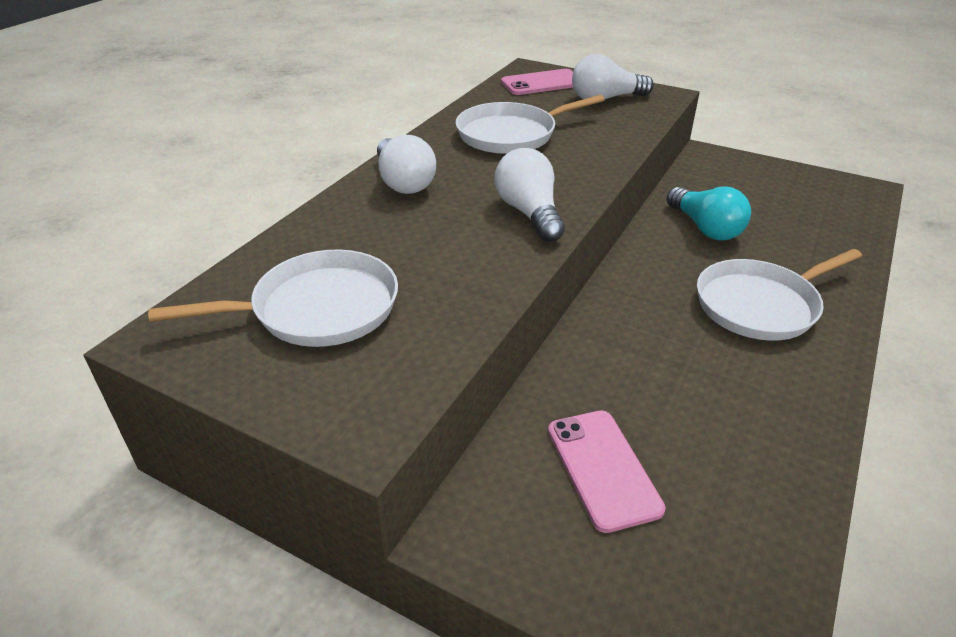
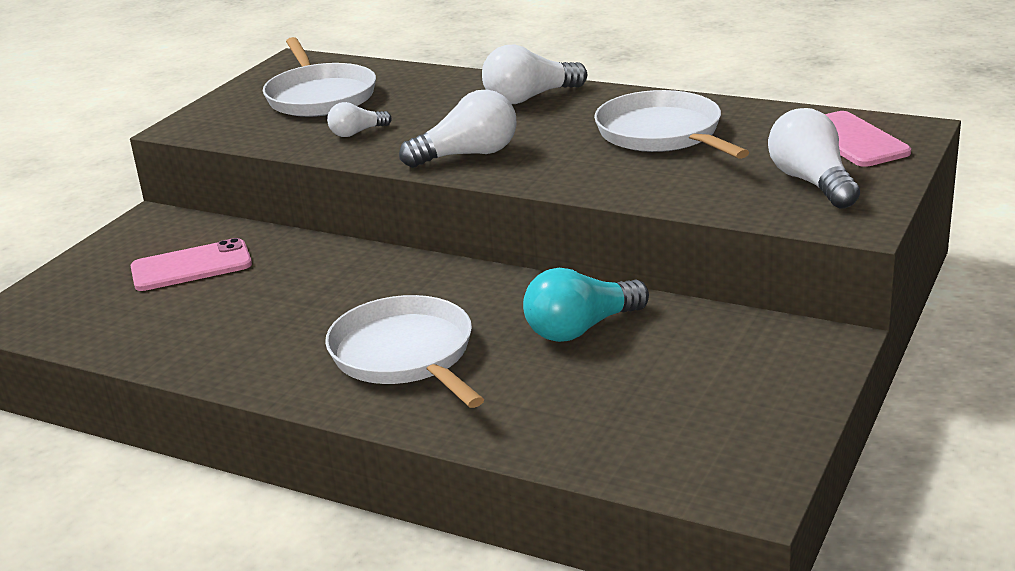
camera: 90 degrees right, 10 degrees down
(450, 276) = (357, 133): none -> white light bulb

